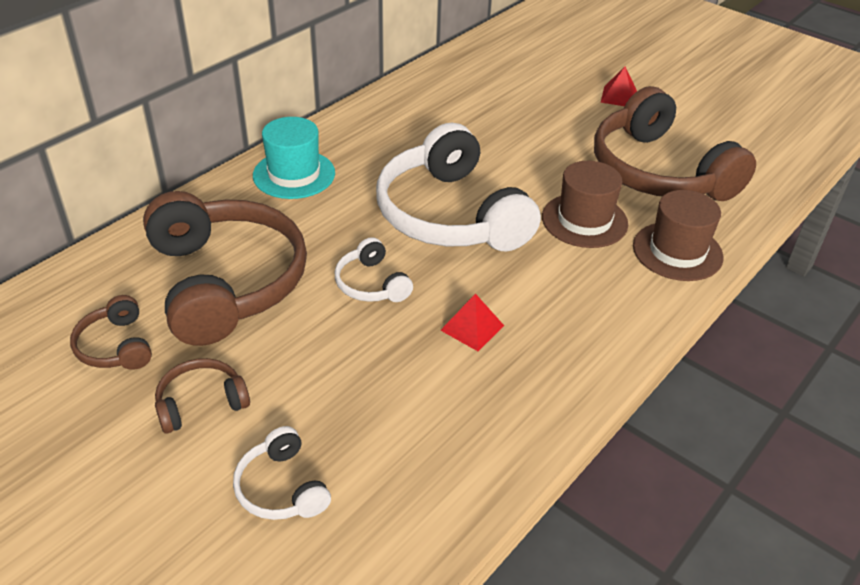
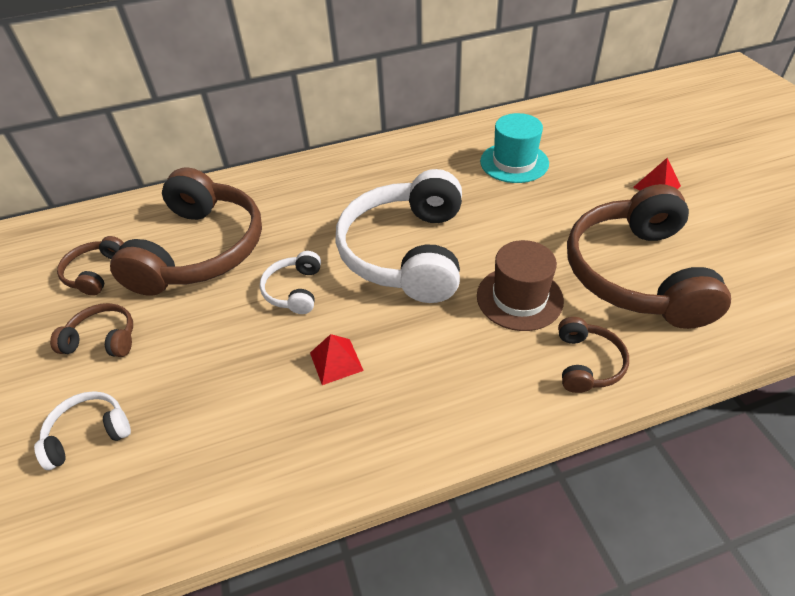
camera: 35 degrees right, 5 degrees up
(282, 488) = (88, 434): white headphones -> white headphones turned 60 degrees clockwise
(294, 174) = (319, 179): turquoise hat -> turquoise hat (514, 162)
(677, 251) = (586, 363): brown hat -> brown headphones

